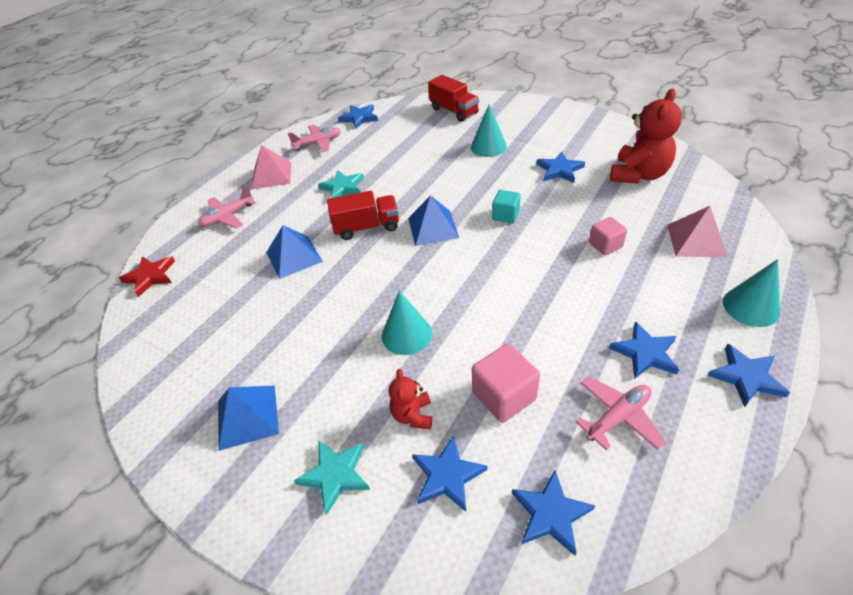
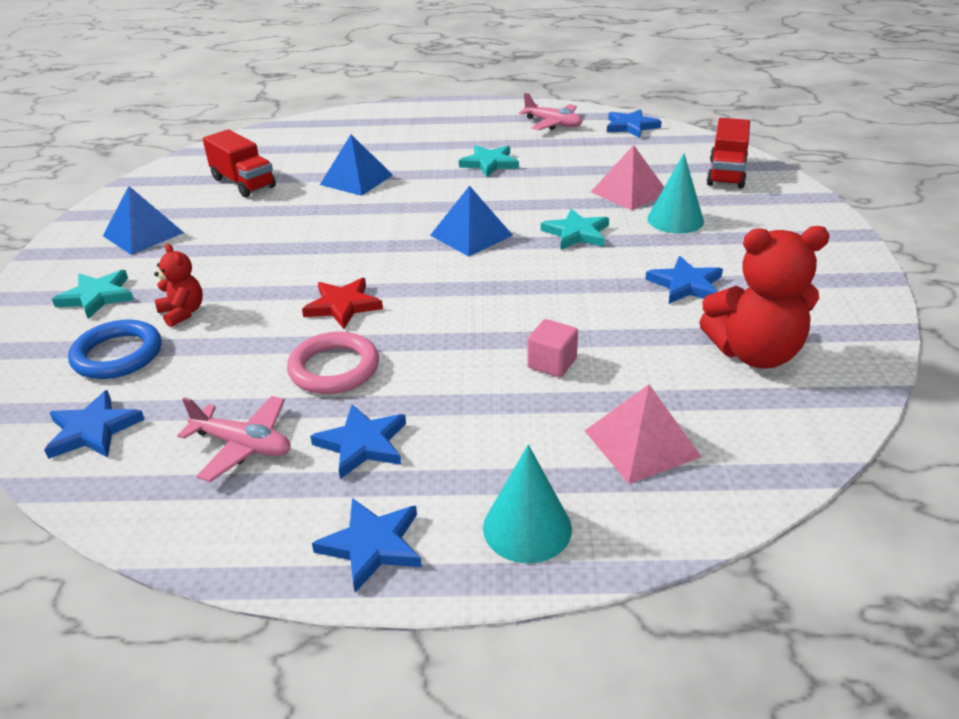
camera: 55 degrees right, 10 degrees down
(150, 276) = (279, 131): red star -> red star (343, 306)
(228, 217) = (386, 129): pink plane -> none
(272, 175) = (471, 123): pink pyramid -> pink pyramid (629, 192)
(367, 227) = (435, 199): red truck -> red truck (243, 183)
(406, 334) = (288, 274): turquoise cone -> none
(412, 415) = (183, 313): red teddy bear -> red teddy bear turned 90 degrees clockwise
(447, 476) = (117, 355): blue star -> blue ring
(471, 186) = (576, 233): none -> turquoise star
(504, 396) = (235, 358): pink cube -> none
(505, 215) = (541, 273): turquoise cube -> none
(552, 343) = (334, 368): none -> pink ring

